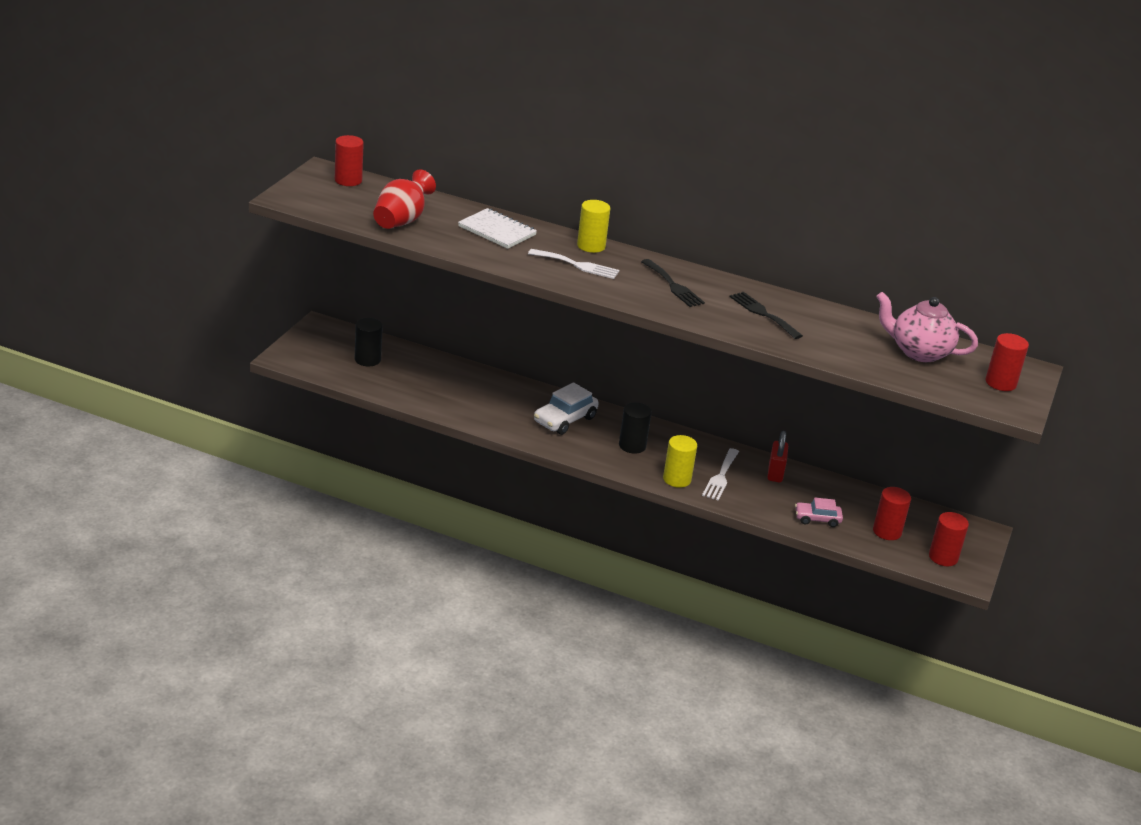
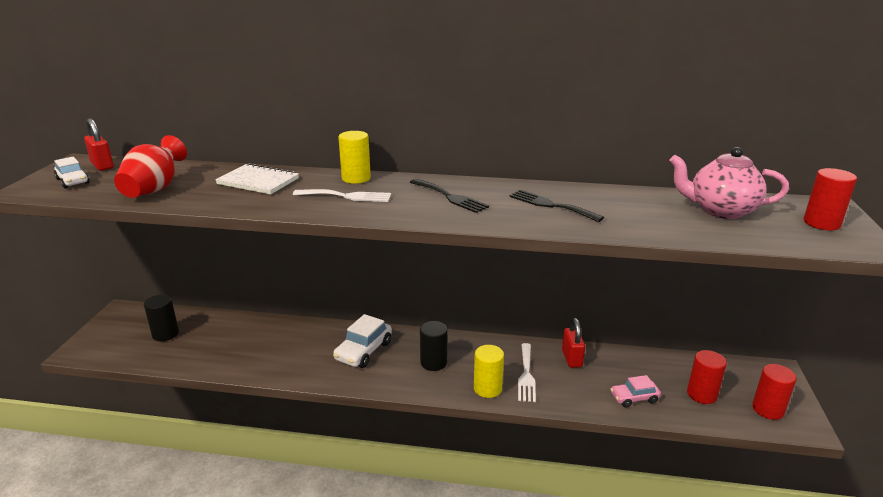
camera: 10 degrees left, 5 degrees down
(325, 195) = (73, 181): none -> white car
(348, 180) = (102, 165): red cylinder -> red padlock

